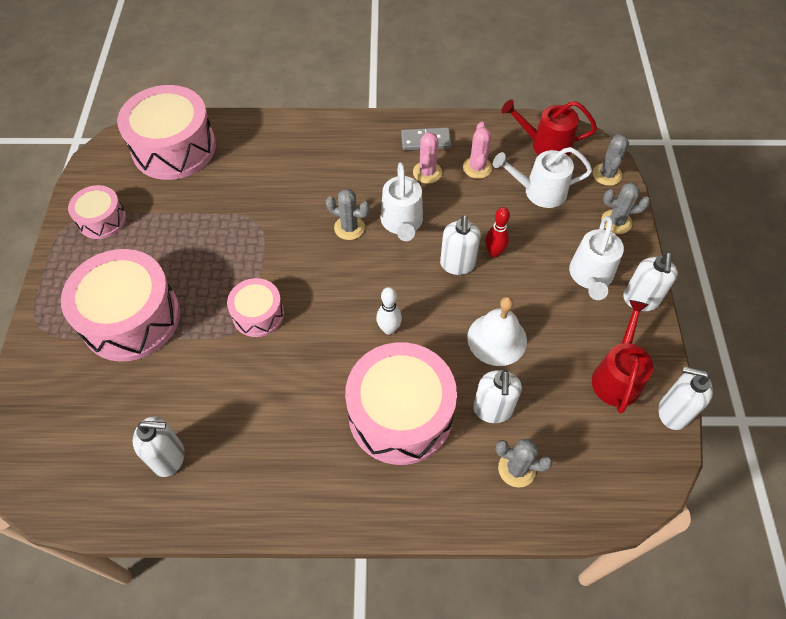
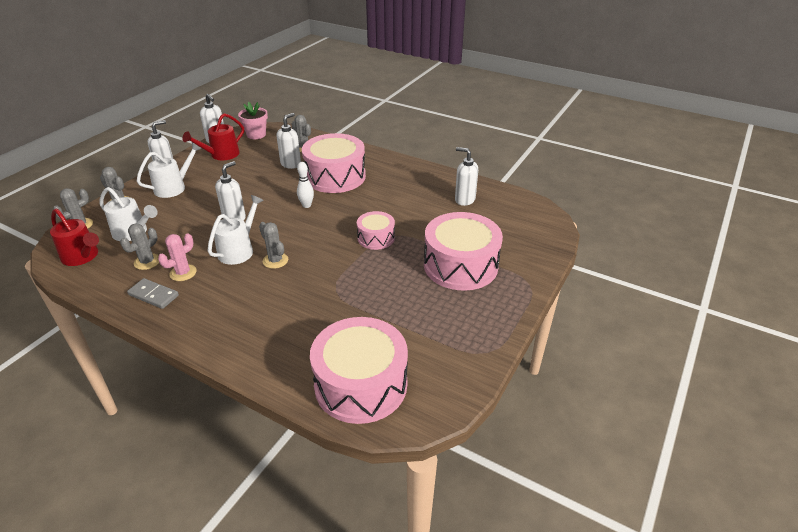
camera: 150 degrees left, 20 degrees down
(102, 220) = (458, 342): pink drum -> none
(477, 168) = (147, 262): pink cactus -> grey cactus
(494, 253) = (206, 215): red bowling pin -> none
(497, 339) = (256, 183): white bell -> none
(630, 464) = (256, 135): none -> pink flower pot

